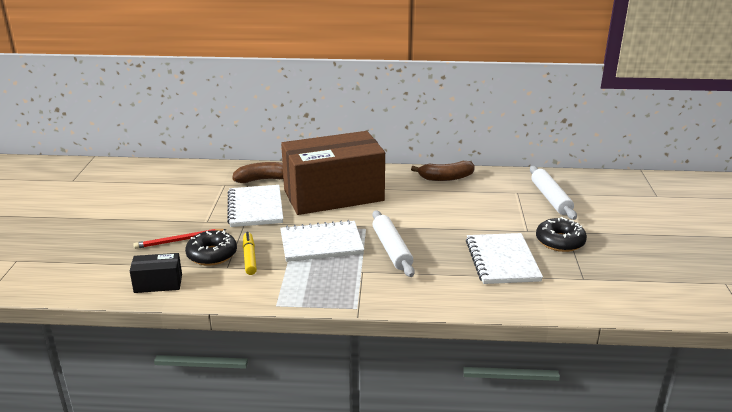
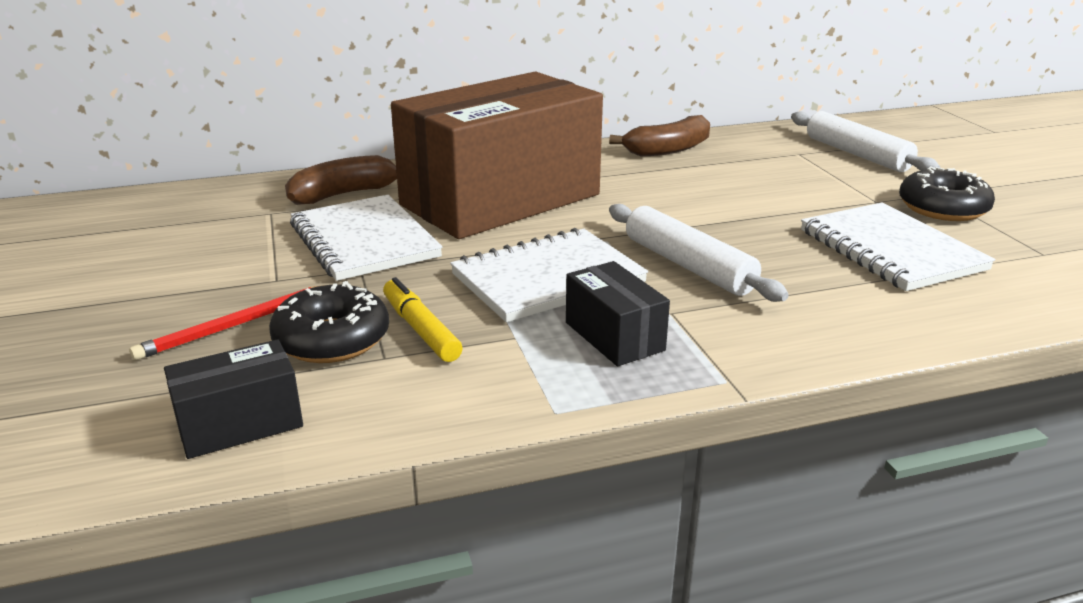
camera: 20 degrees left, 0 degrees up
(327, 278) = (614, 336): none -> black box

